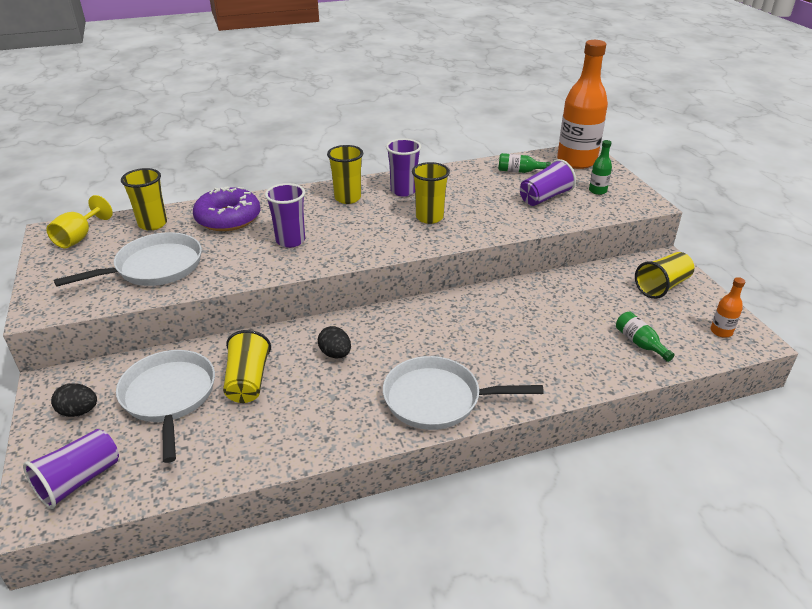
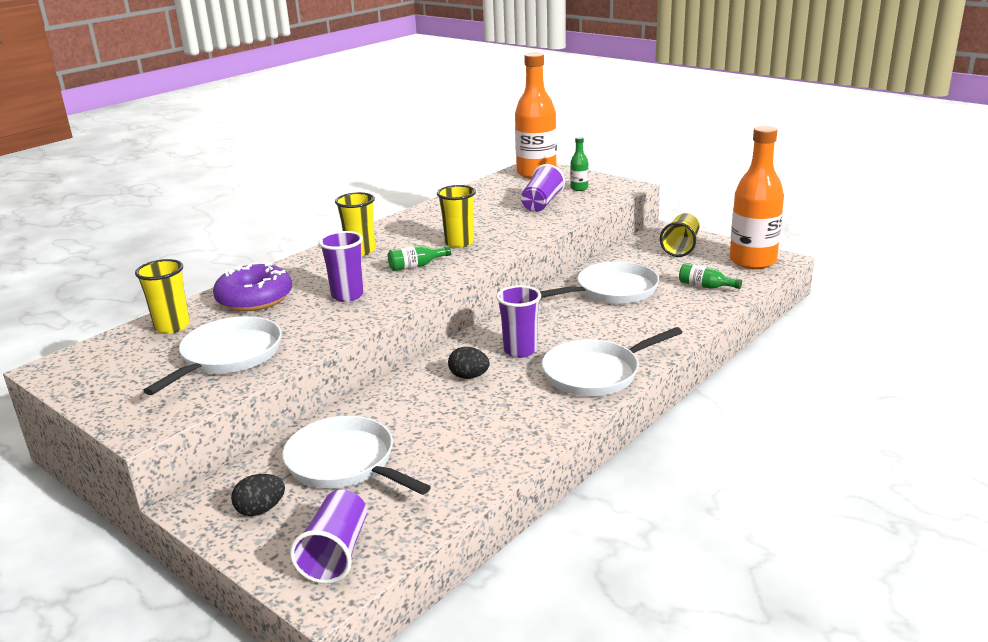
camera: 30 degrees left, 10 degrees down
(79, 237) = (96, 362): yellow goblet -> none
(248, 381) = (410, 423): yellow cup -> none
(403, 191) = (408, 231): purple cup -> purple cup (520, 350)
(519, 171) = (496, 192): green bottle -> green bottle (416, 266)
(545, 312) = (612, 290): none -> white pan
(721, 331) = (752, 261): orange bottle -> orange bottle, size x2.37

